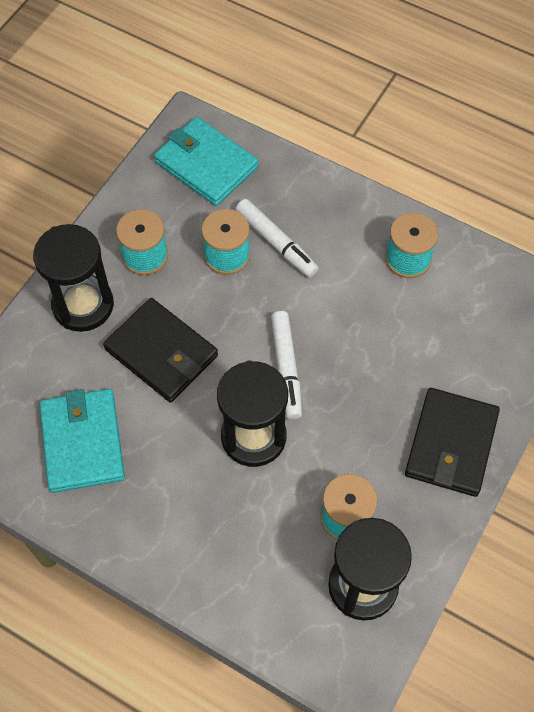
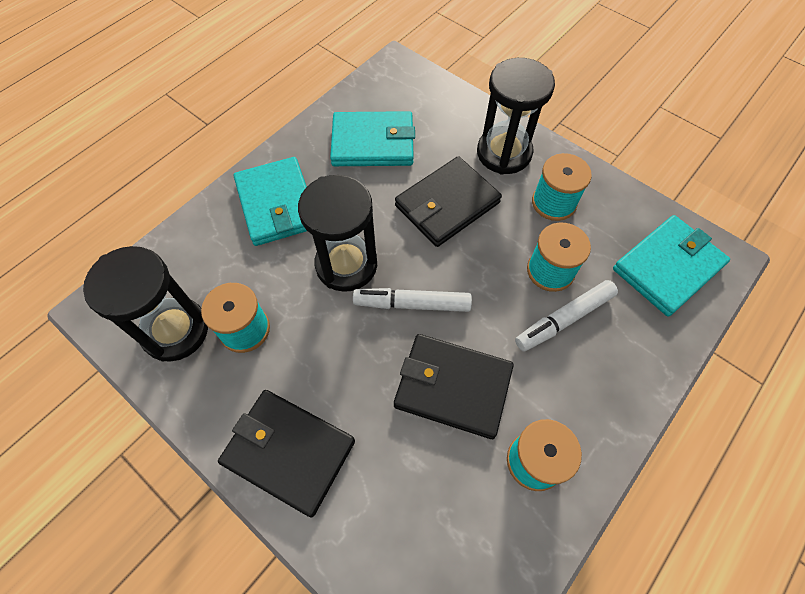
camera: 100 degrees right, 0 degrees up
(187, 528) = (277, 204): none -> turquoise wallet
(360, 324) = (452, 387): none -> black wallet

